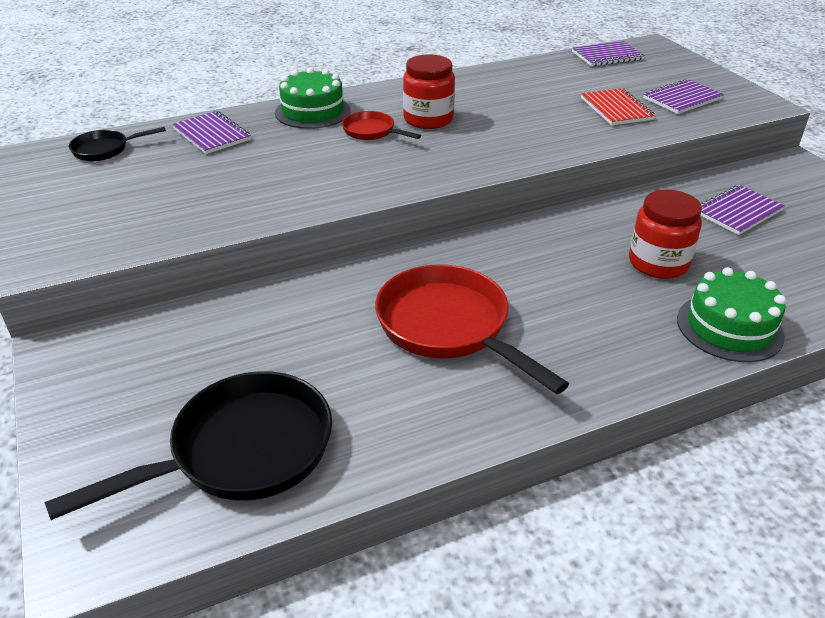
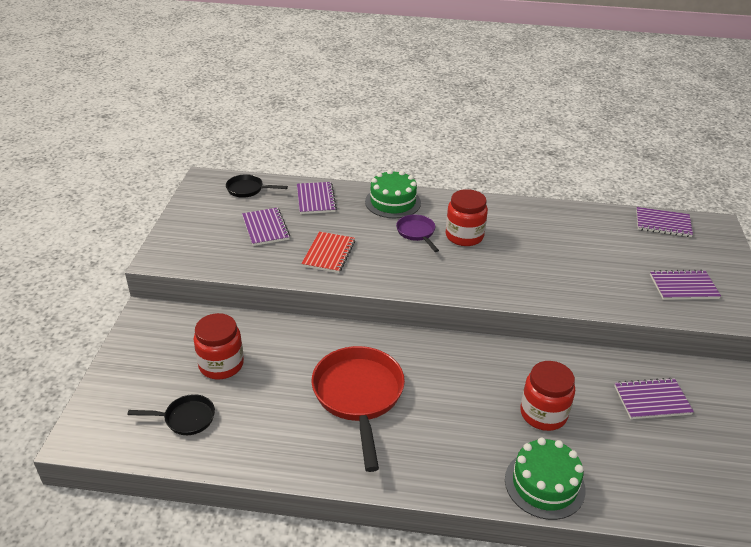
camera: 30 degrees right, 0 degrees up
(171, 182) = (265, 228): none -> purple notebook
(233, 366) = (221, 365): none -> red jar
(241, 451) = (186, 418): black pan -> black pan, size x0.51
(372, 132) = (417, 233): red pan -> purple pan
(616, 109) = (616, 277): red notebook -> red notebook (329, 253)

